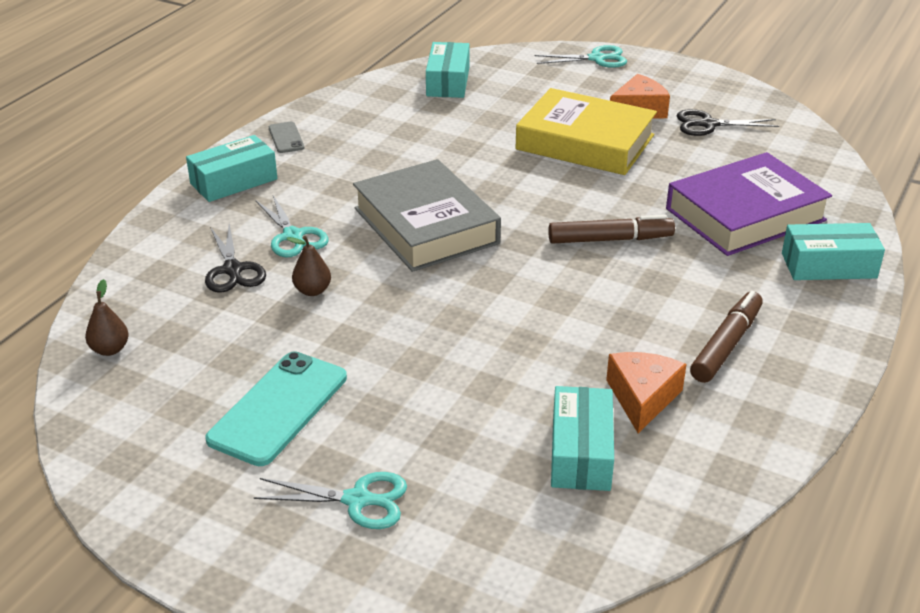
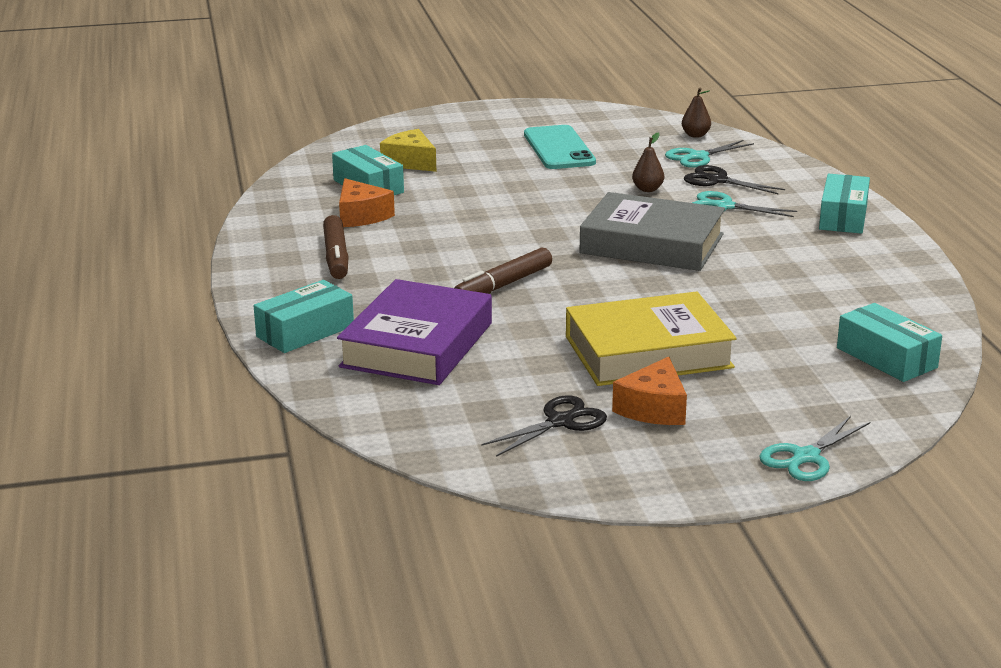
camera: 140 degrees right, 10 degrees down
(286, 138) = (887, 255): grey phone -> none
(359, 500) = (457, 140): turquoise scissors -> turquoise scissors (697, 157)
(477, 479) = (410, 162): none -> yellow cheese

